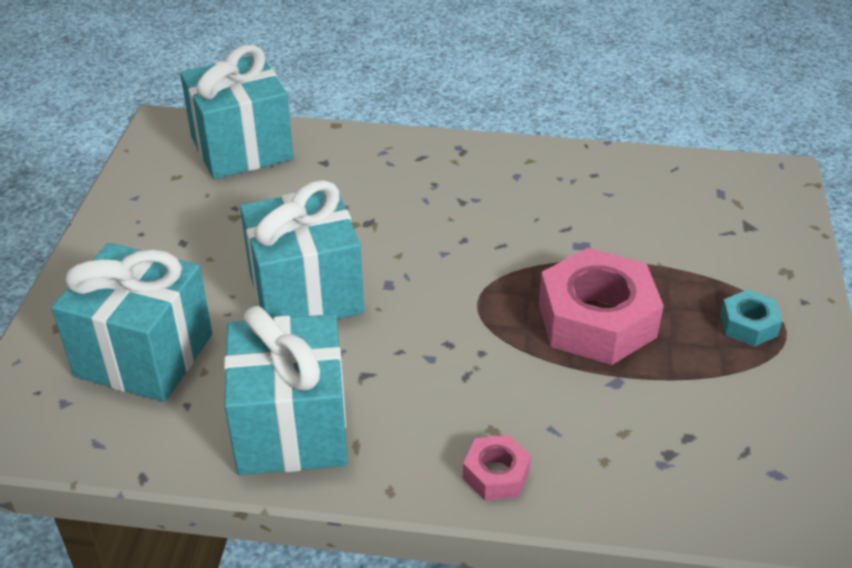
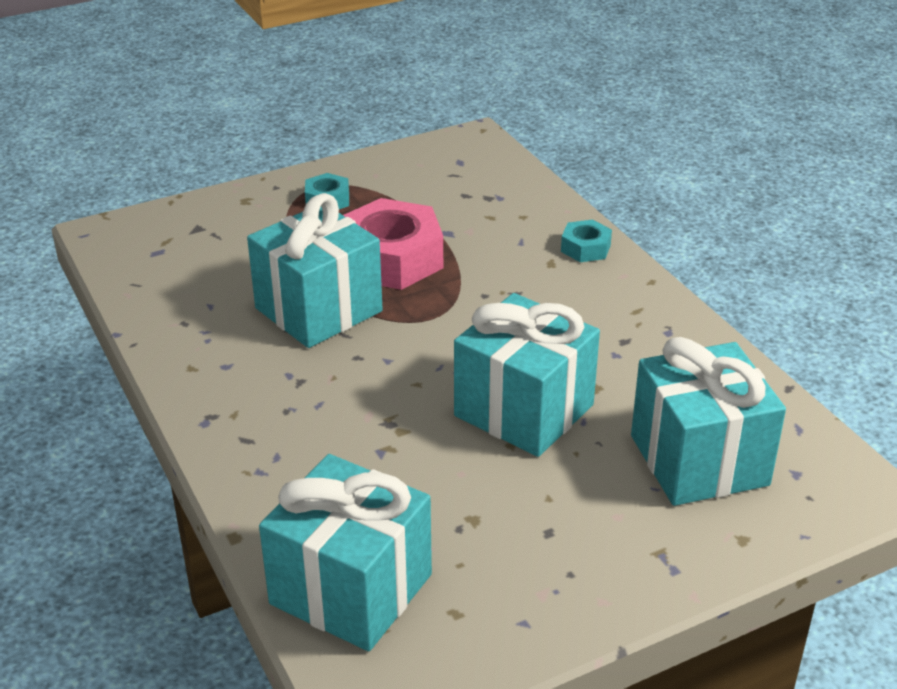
camera: 125 degrees left, 5 degrees down
(291, 428) = (661, 344): turquoise gift -> turquoise gift (318, 310)
(496, 474) = (585, 248): pink nut -> turquoise nut

